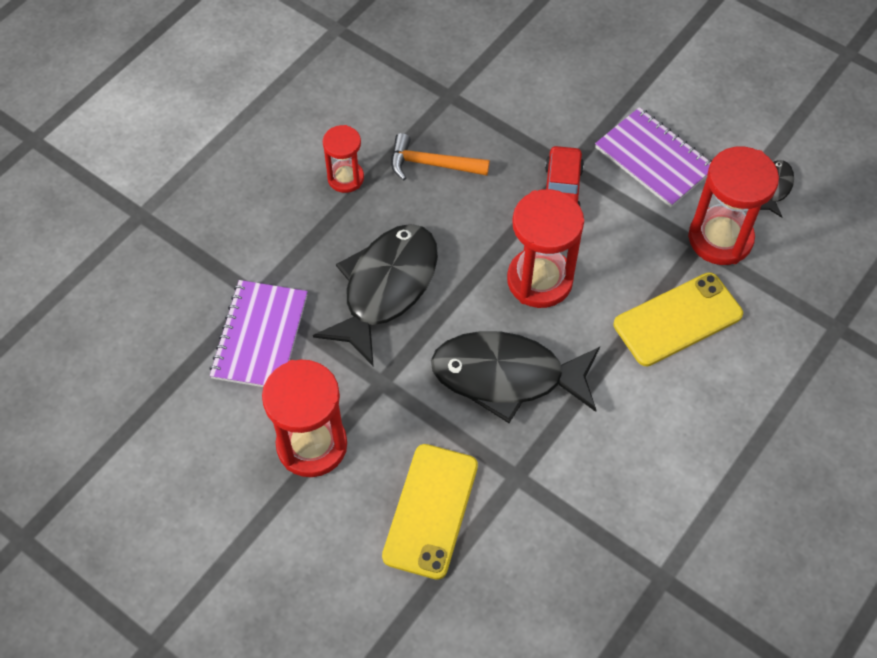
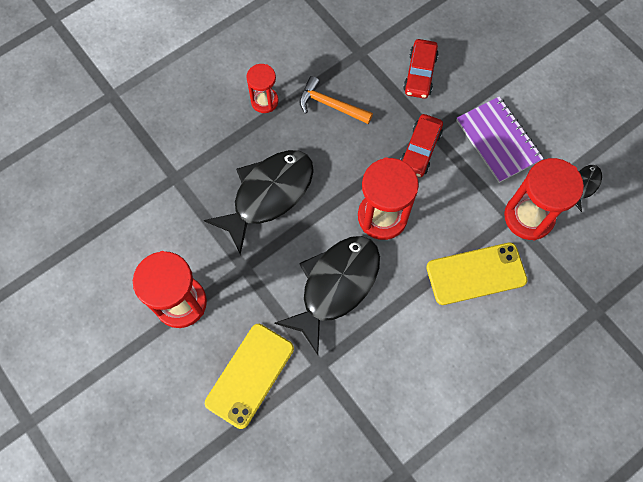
camera: 15 degrees right, 10 degrees up
(260, 336) = (168, 210): purple notebook -> none
(507, 376) = (335, 286): black fish -> black fish turned 105 degrees clockwise
(532, 103) = (420, 74): none -> red car

